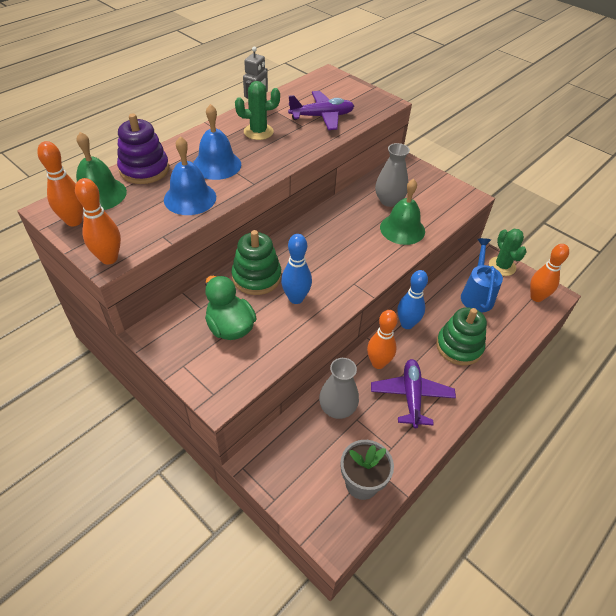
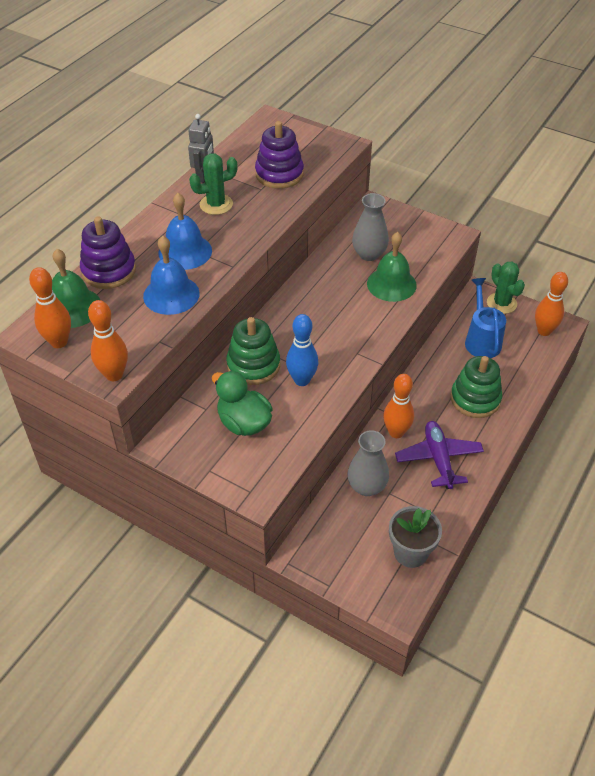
camera: 10 degrees left, 0 degrees up
(322, 117) = (279, 174): purple plane -> purple stacking toy
(407, 324) = (415, 385): blue bowling pin -> none

